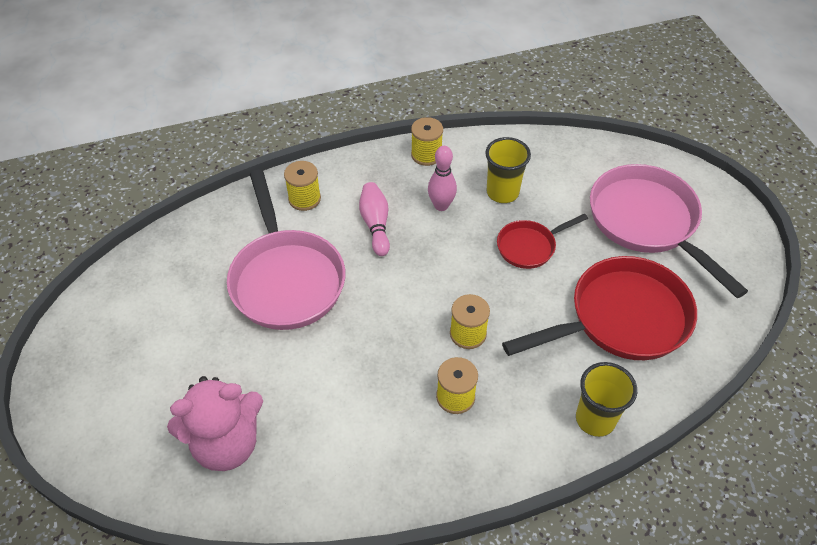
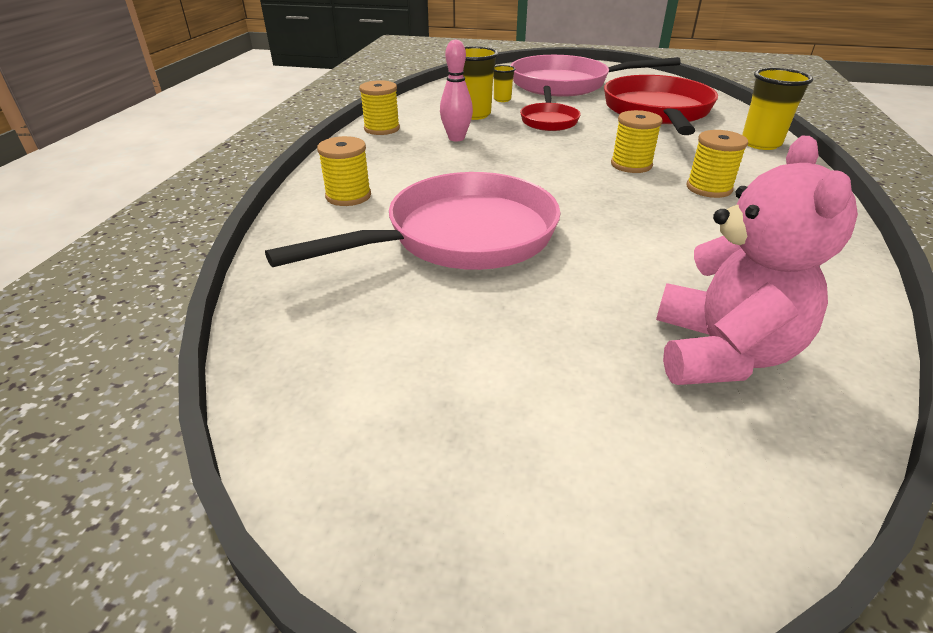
camera: 60 degrees left, 15 degrees down
(286, 279) = (461, 237): pink pan -> pink pan turned 45 degrees counterclockwise
(375, 224) = (441, 170): pink bowling pin -> none
(558, 194) = (502, 99): none -> yellow cup

